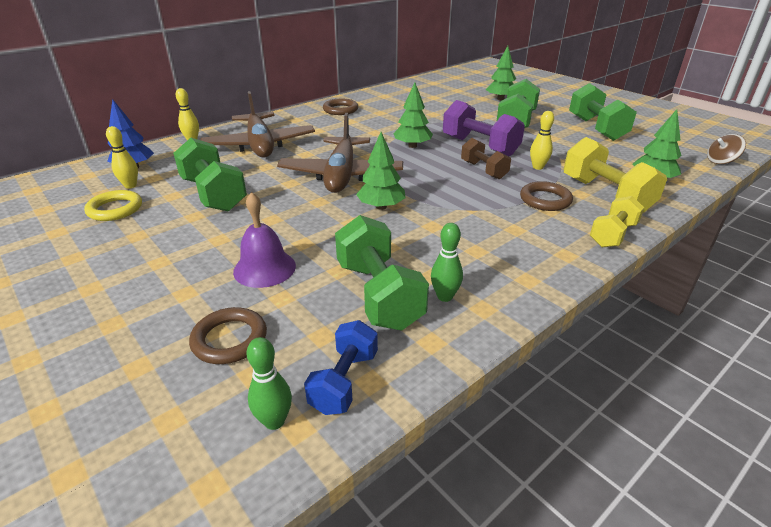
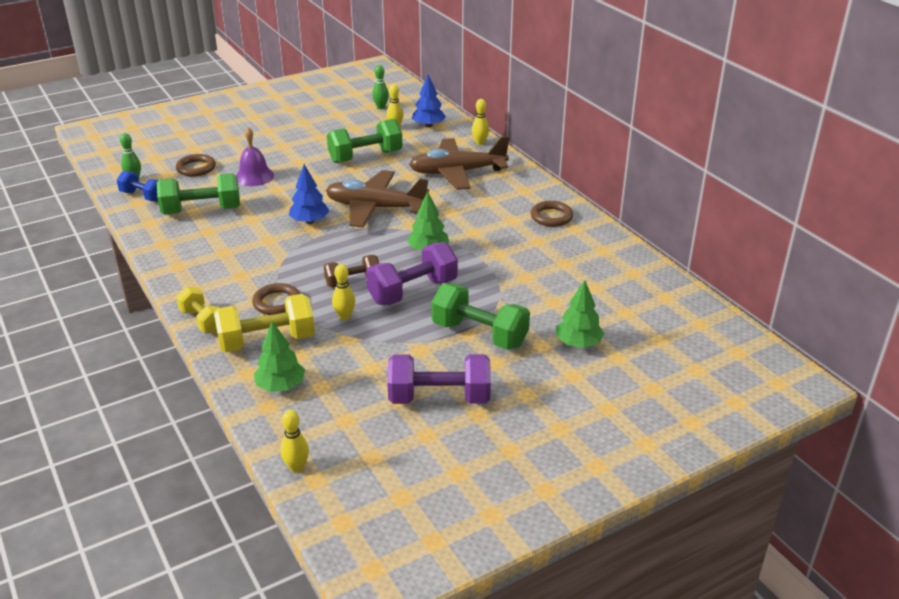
camera: 100 degrees right, 0 degrees up
(115, 209) = (359, 126): yellow ring -> none
(381, 207) = (309, 221): green tree -> blue tree
(445, 296) = (183, 232): green bowling pin -> green bowling pin (381, 107)
(596, 128) = (439, 398): green dumbbell -> purple dumbbell
(720, 161) = (296, 467): brown spinning top -> yellow bowling pin

